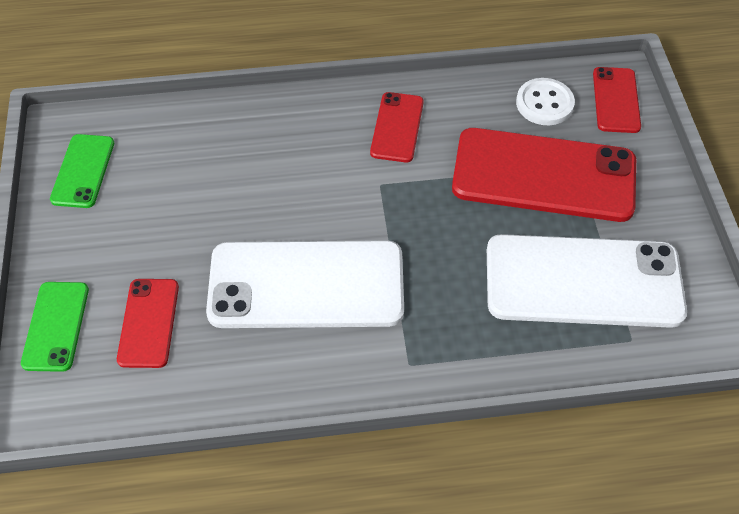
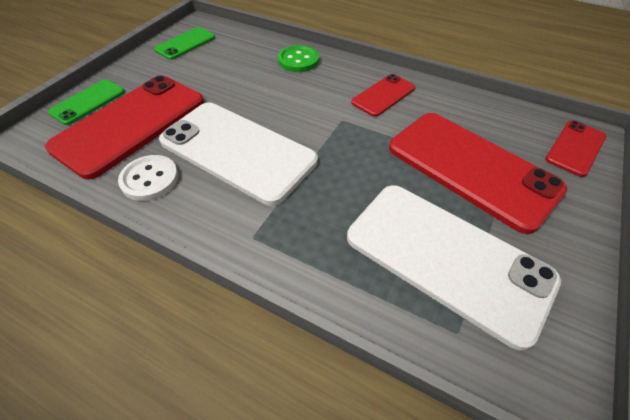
camera: 35 degrees right, 5 degrees down
(148, 323) = (131, 124): red phone -> red phone, size x2.00
(258, 124) = (298, 60): none -> green button
(544, 103) = (508, 126): white button -> white button (150, 179)

